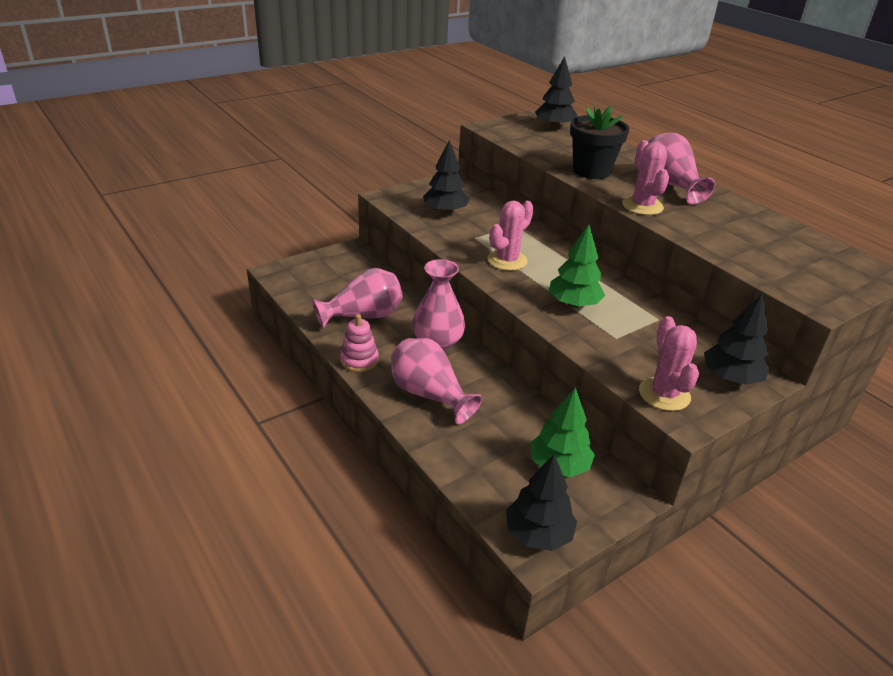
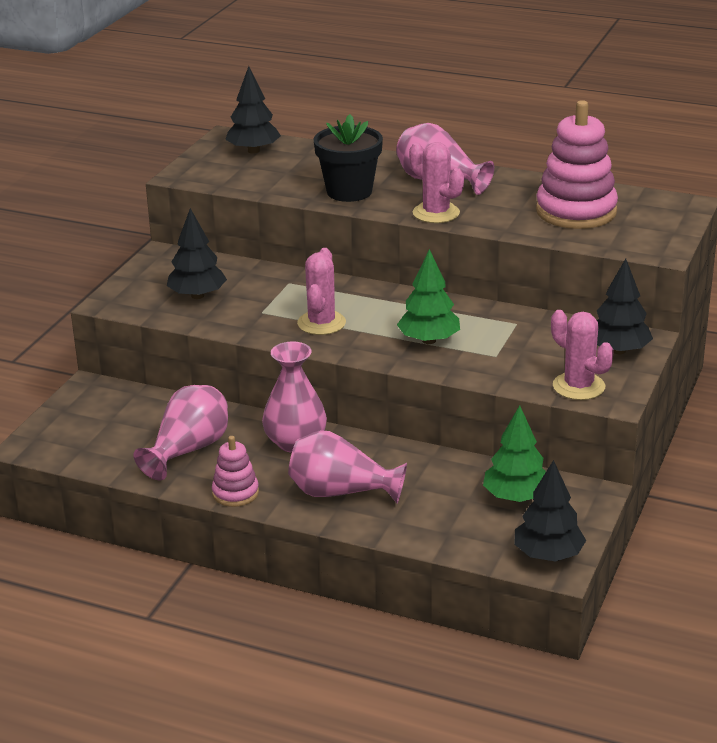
camera: 30 degrees left, 5 degrees down
(765, 244) = (576, 211): none -> pink stacking toy

